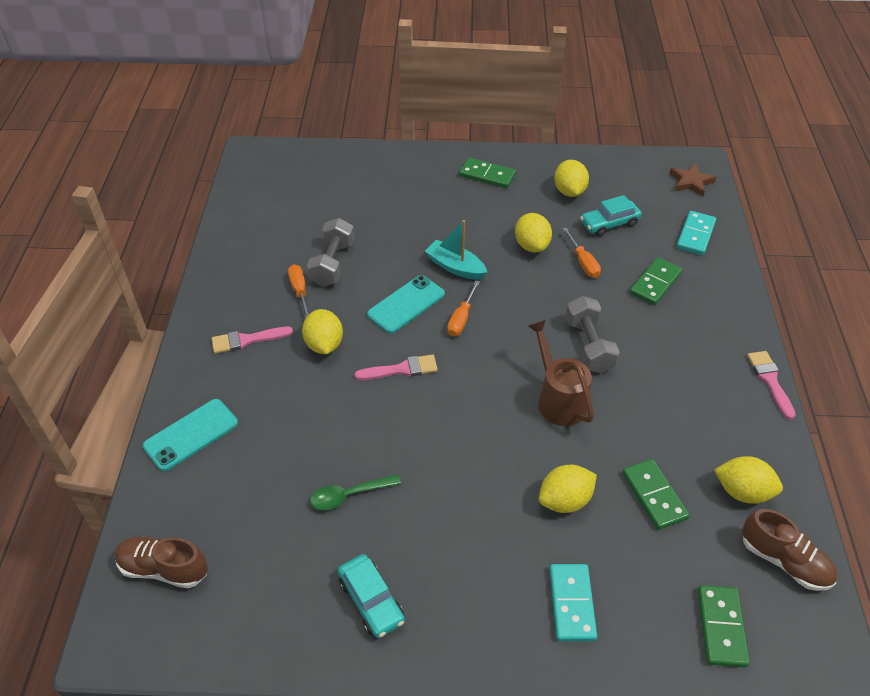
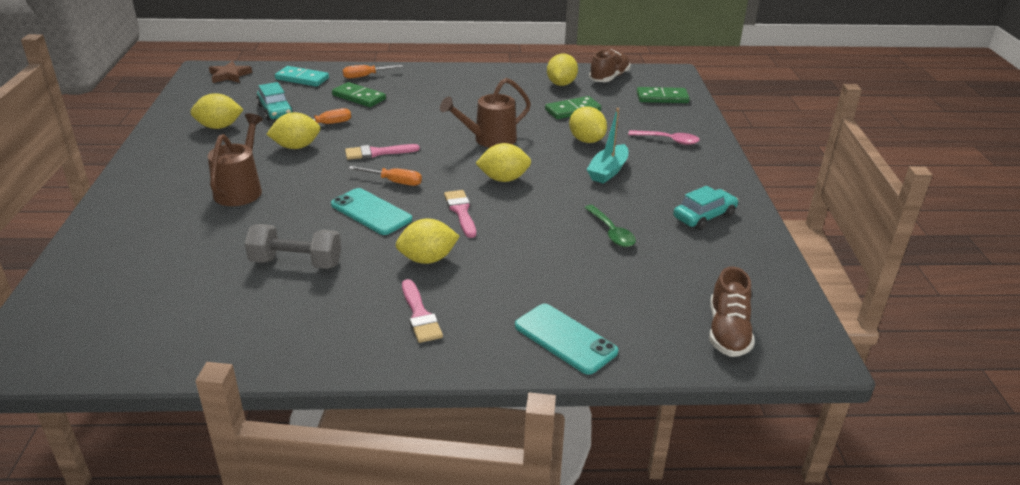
camera: 95 degrees left, 15 degrees down
(299, 291) = (340, 283): orange screwdriver -> orange screwdriver (366, 76)
(451, 220) = (241, 189): none -> brown watering can
(455, 267) = (319, 186): turquoise boat -> turquoise boat (608, 171)
(465, 407) = (503, 179): none -> yellow lemon
(487, 175) = (170, 168): green domino -> none
(572, 603) = (668, 140): turquoise domino -> pink spoon
(589, 346) = (430, 126): grey dumbbell -> none
(770, 380) = (464, 68): pink brush -> pink brush (377, 153)

